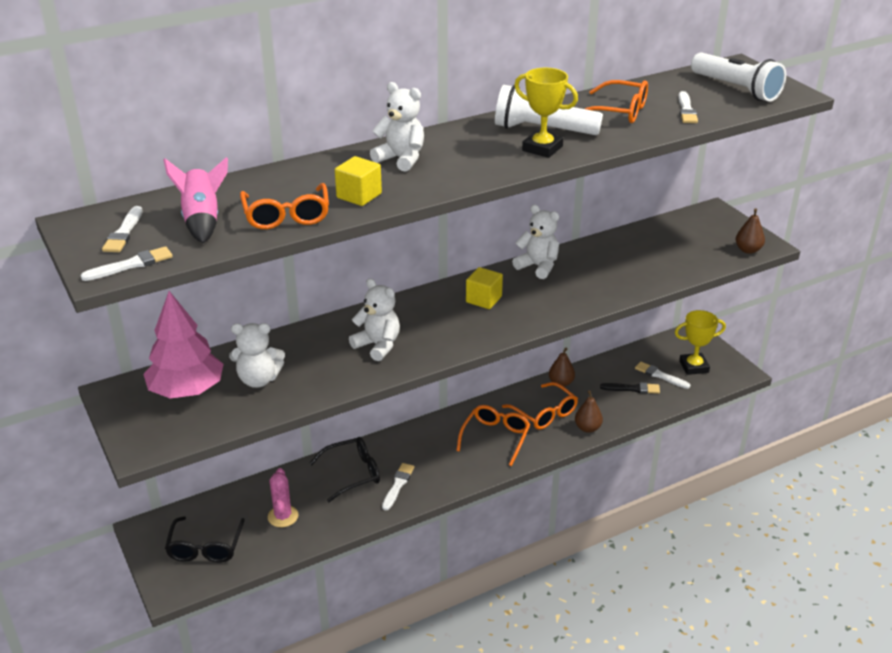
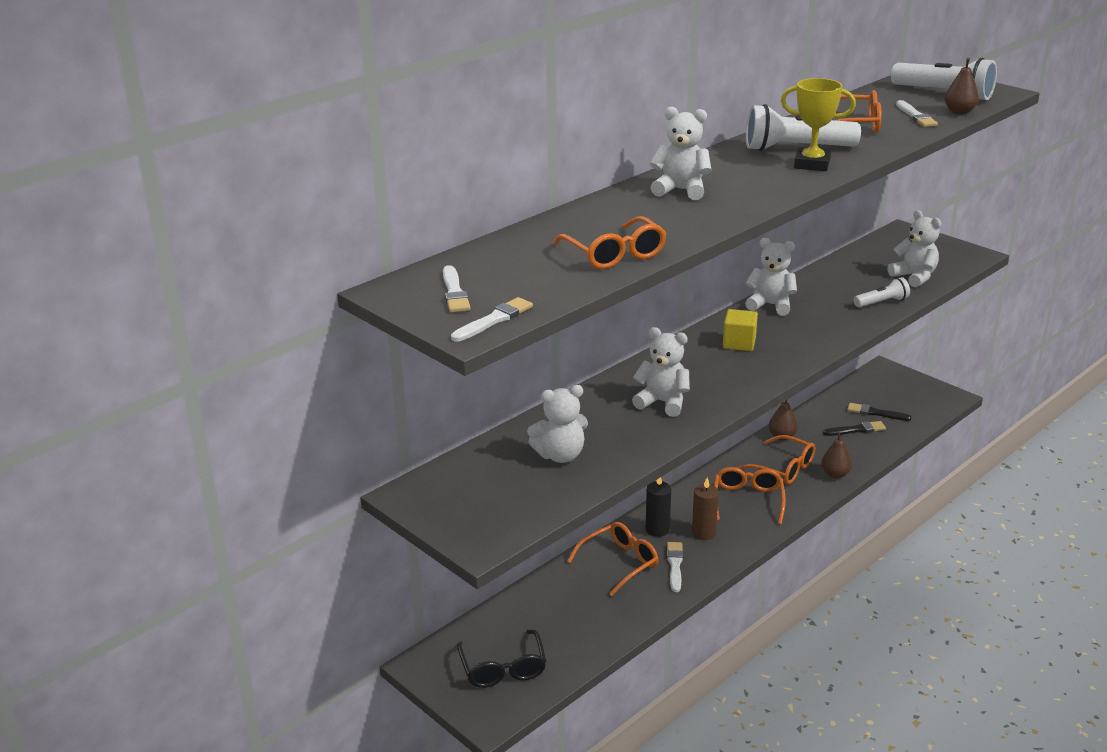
camera: 15 degrees left, 5 degrees down
(186, 390) = (488, 479): pink tree -> none
(202, 221) = (529, 271): pink rocket -> none
(283, 516) = (570, 620): pink cactus -> none
(352, 473) = (619, 563): black glasses -> orange glasses
(359, 196) = (671, 227): yellow cube -> none
(402, 449) = (657, 529): none -> black candle
(439, 460) = (703, 533): none -> brown candle
(642, 280) = (882, 302): none -> white flashlight
(660, 375) = (875, 413): white brush -> black brush
(691, 259) = (914, 277): none -> white teddy bear
(693, 367) = (903, 399): yellow trophy -> none
(748, 250) = (961, 261): brown pear -> brown pear (959, 112)

